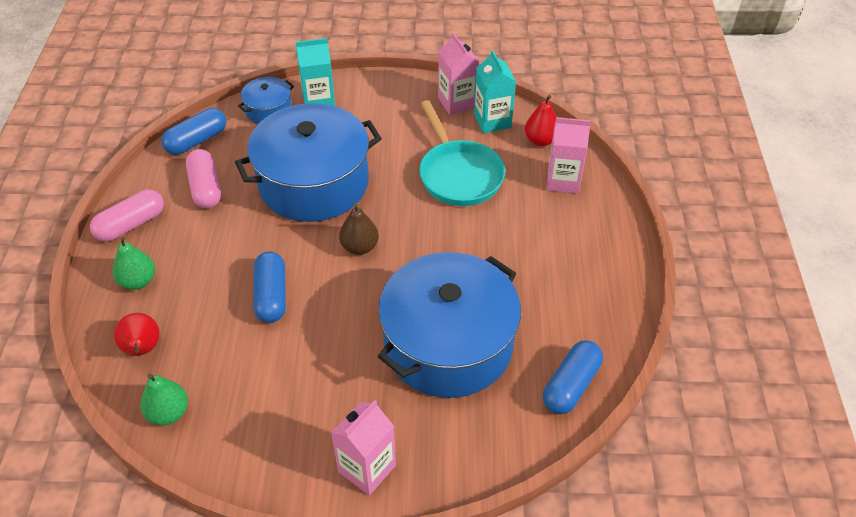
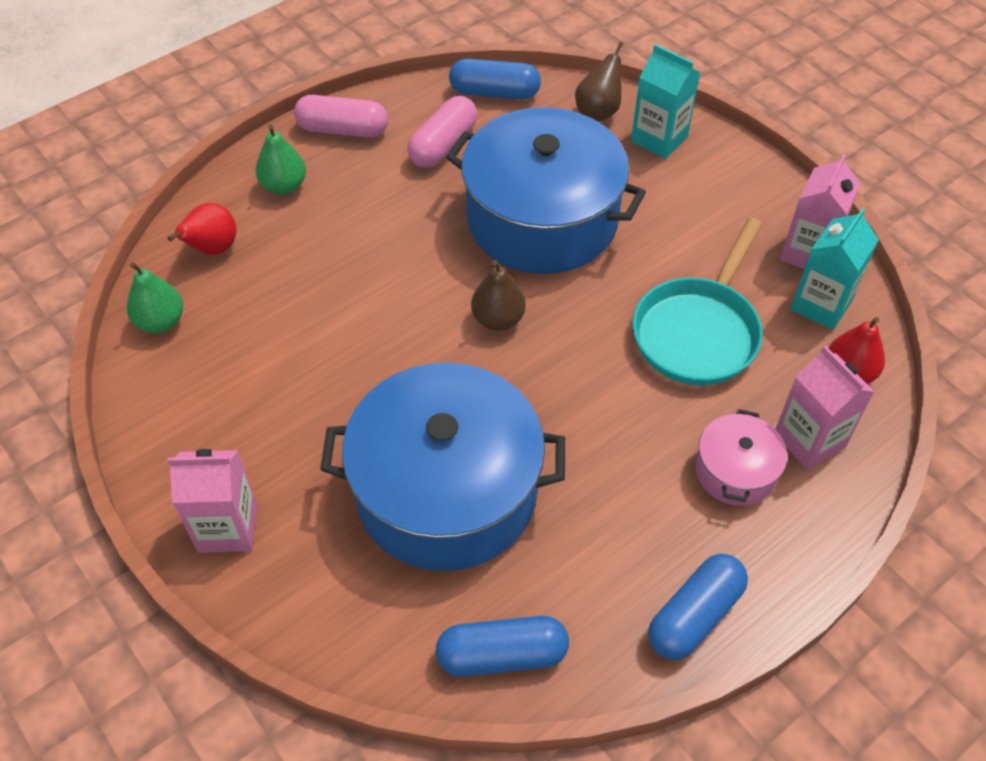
camera: 50 degrees right, 5 degrees up
(269, 110) = (598, 111): blue pot -> brown pear
(271, 296) = (363, 295): blue capsule -> blue capsule (694, 616)
(553, 219) = (735, 471): none -> pink pot

